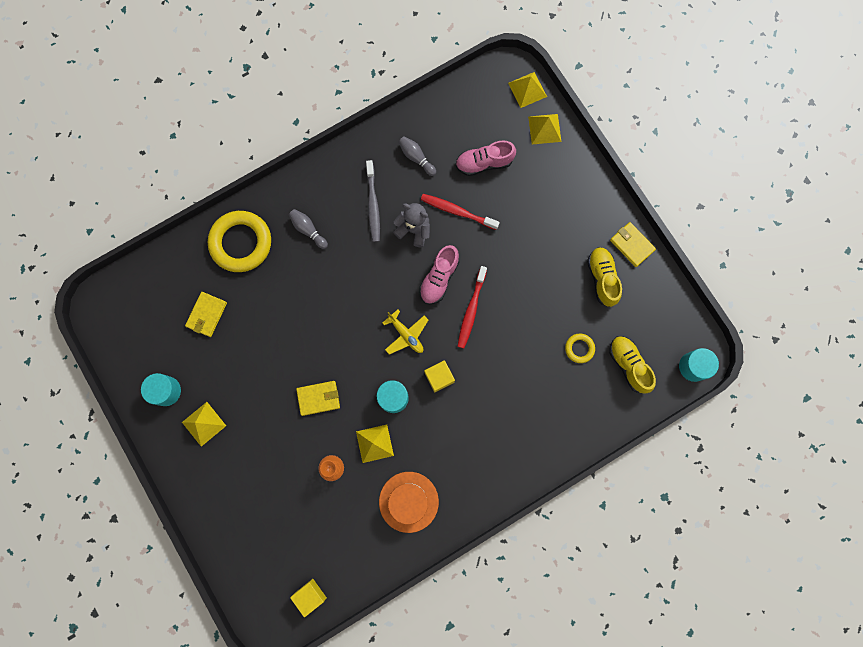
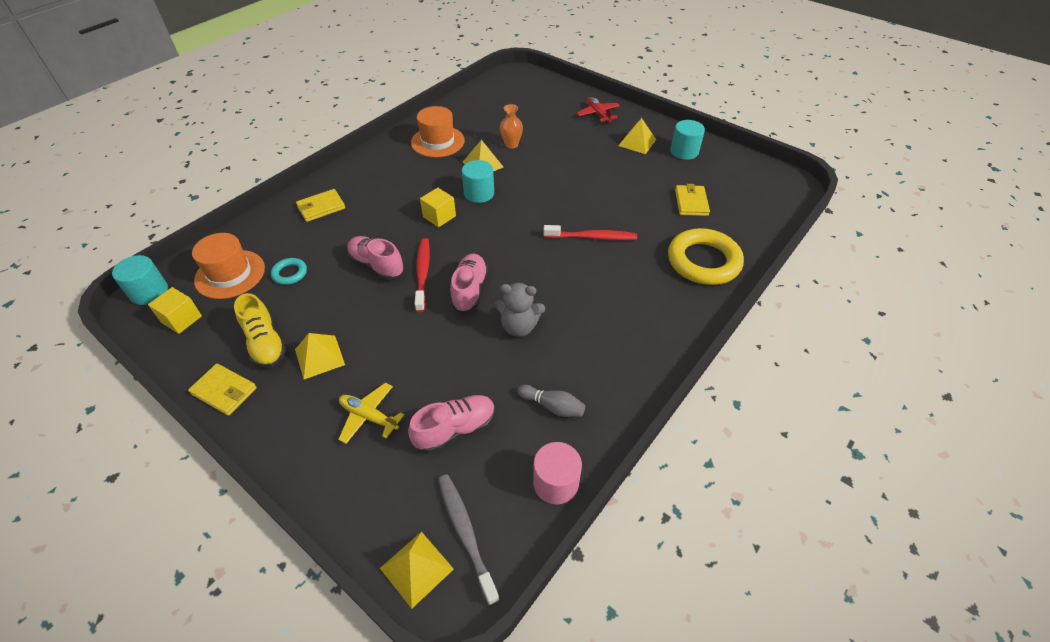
camera: 160 degrees right, 30 degrees down
(217, 492) = (598, 114): none -> red plane
(308, 230) = (641, 292): grey bowling pin -> none
(310, 595) = (494, 88): yellow cube -> yellow cube (181, 319)
(318, 398) = (549, 177): yellow wallet -> yellow wallet (321, 207)
(373, 205) = (581, 337): grey toothbrush -> grey toothbrush (465, 533)
(406, 335) = (486, 237): yellow plane -> yellow plane (369, 416)
(435, 109) = (555, 483): none -> pink cylinder
(457, 211) = (472, 360): red toothbrush -> red toothbrush (592, 237)
(507, 332) = (377, 266): none -> pink shoe
(544, 129) = (374, 510): yellow pyramid -> yellow pyramid (319, 357)
(579, 348) = (290, 273): yellow ring -> turquoise ring
(628, 365) = (230, 274): yellow shoe -> orange hat

